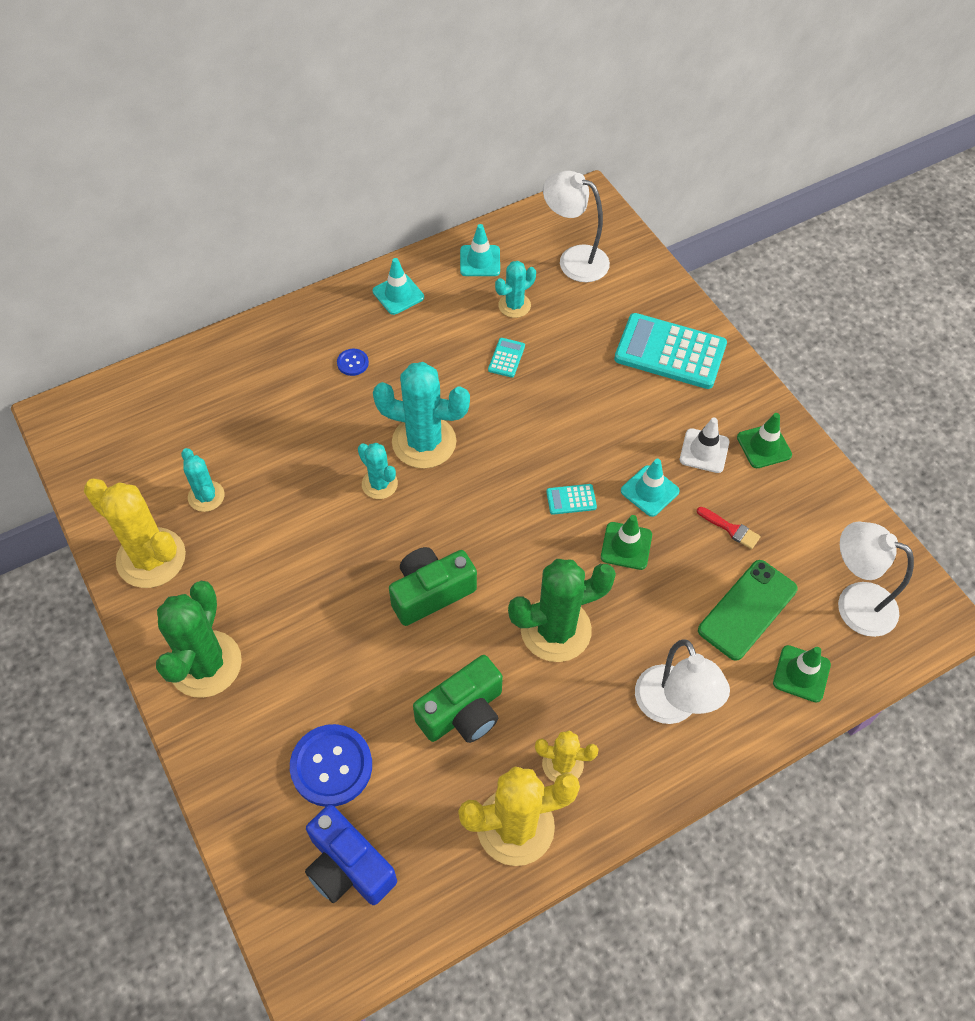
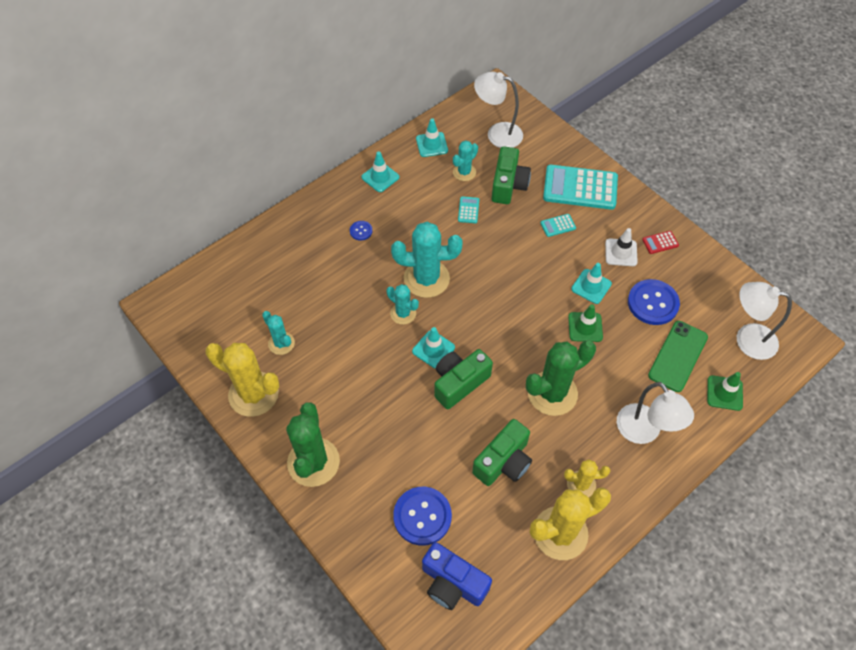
camera: 10 degrees left, 0 degrees up
(408, 540) = (433, 349): none -> turquoise traffic cone
(570, 332) = (508, 185): none -> green camera
(571, 499) = (539, 301): turquoise calculator -> turquoise calculator (558, 225)
(731, 529) = (652, 303): red brush -> blue button
(764, 446) = (660, 242): green traffic cone -> red calculator

